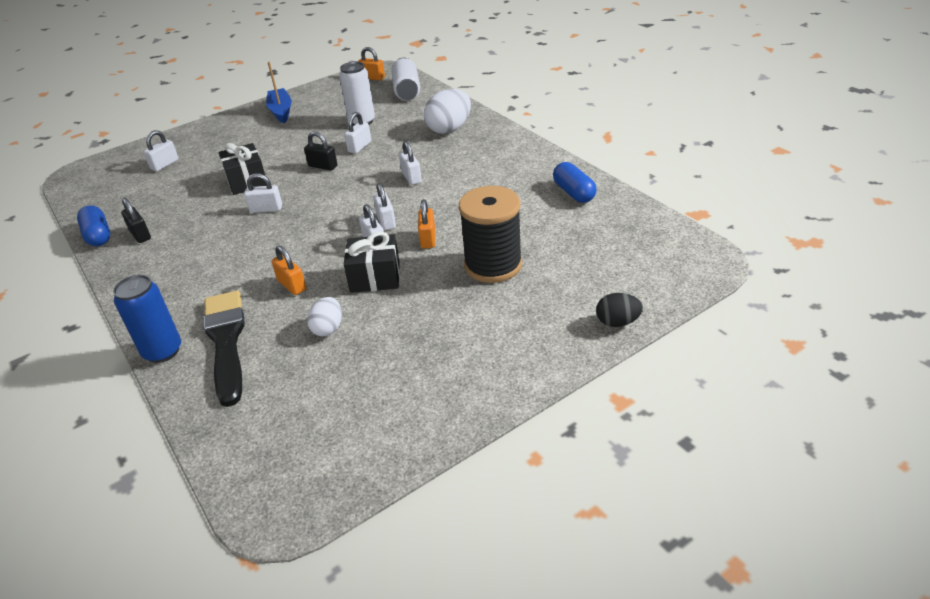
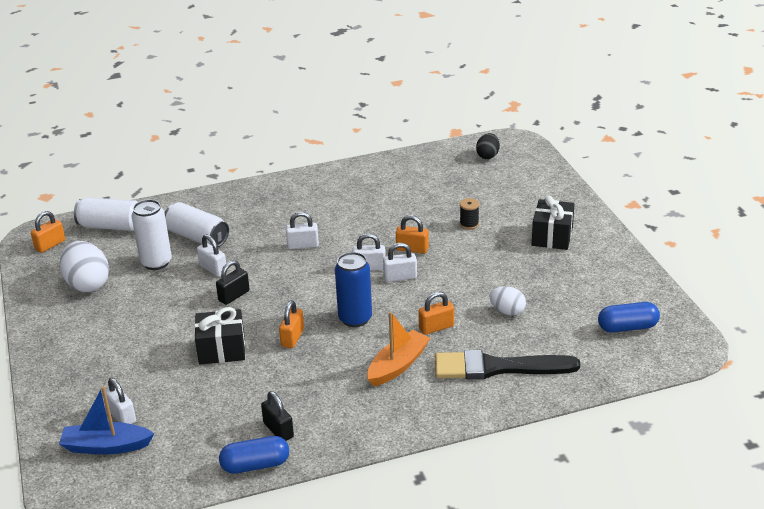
camera: 75 degrees left, 5 degrees down
(140, 235) = (278, 430): black padlock -> black padlock turned 75 degrees clockwise
(163, 351) = (493, 406): blue can -> blue can (355, 318)
(228, 275) = (398, 365): none -> orange boat
(266, 209) = (292, 338): white padlock -> orange padlock
(281, 111) = (67, 318): blue boat -> blue boat (106, 446)
(375, 277) = (451, 282): black gift -> black gift (552, 236)
(405, 127) = (197, 237): none -> white can
(449, 129) = (227, 212): white egg -> white egg (87, 284)
(493, 265) = (469, 224): black spool -> black spool, size x0.40
(574, 193) = (393, 172): blue capsule -> blue capsule (627, 327)
(617, 322) = (562, 187): black egg -> black egg (487, 156)

